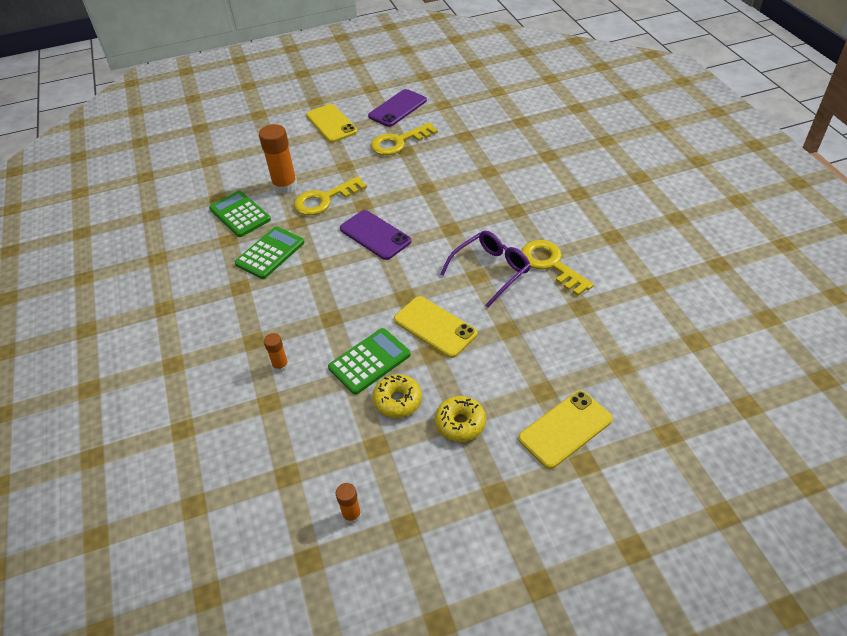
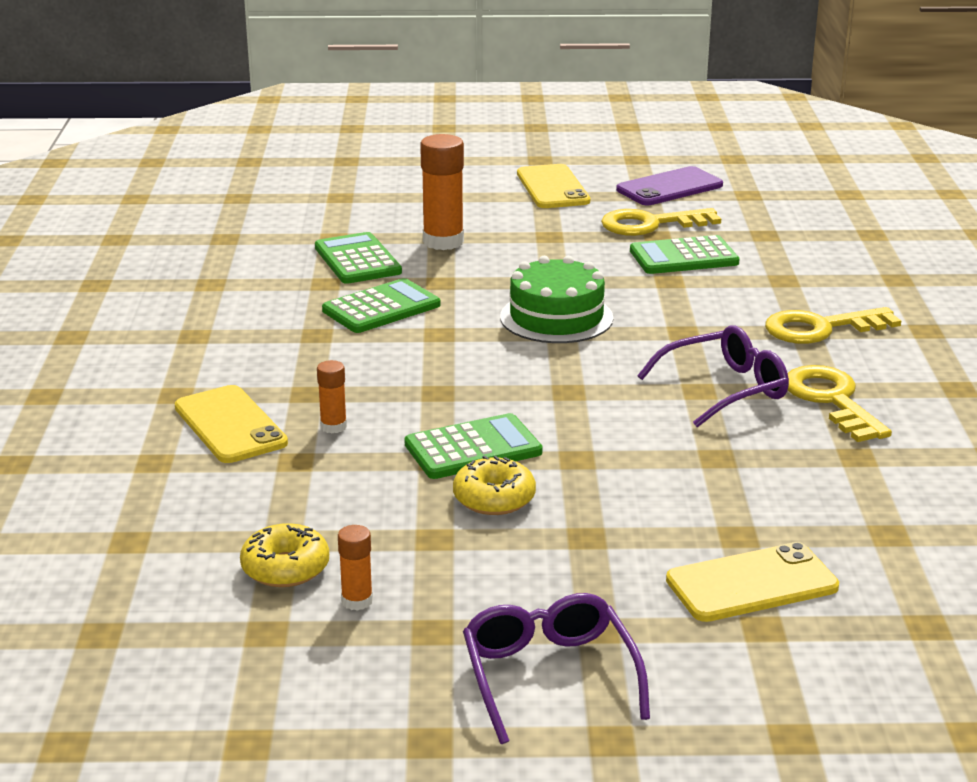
camera: 15 degrees right, 20 degrees down
(324, 199) = (496, 266): yellow key -> yellow key (820, 328)
(375, 235) = (556, 317): purple phone -> green cake
(427, 165) = (683, 257): none -> green calculator
(435, 327) = (598, 432): yellow phone -> yellow phone (230, 425)
(460, 423) = (581, 542): yellow donut -> yellow donut (285, 568)
(485, 543) = (549, 676): none -> purple glasses

